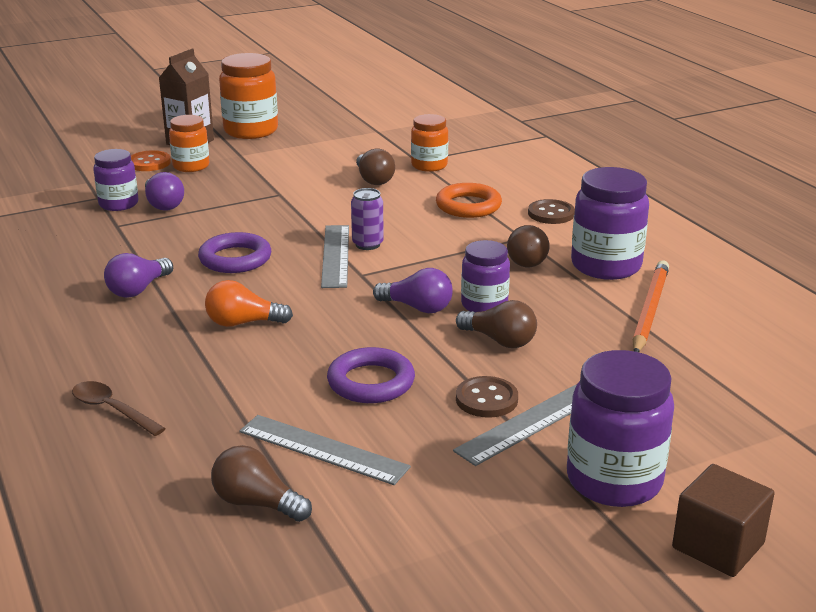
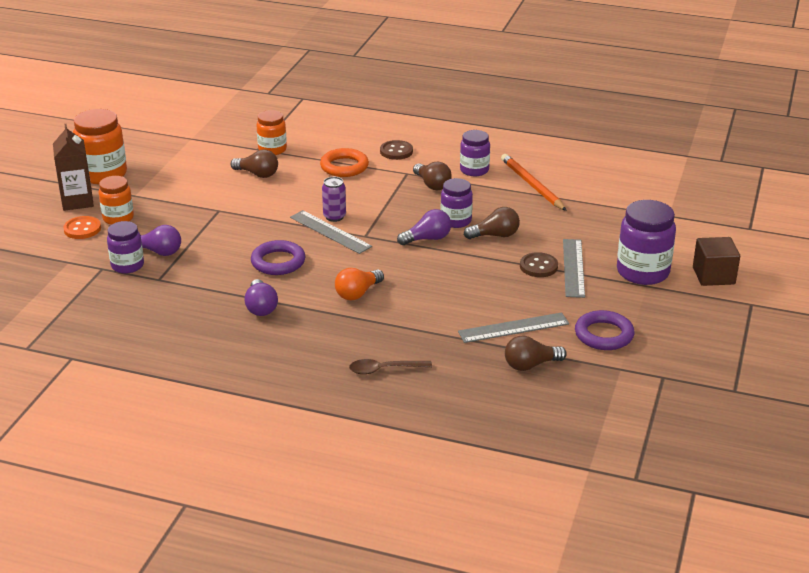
camera: 45 degrees left, 5 degrees up
(371, 382) = (476, 287): purple ring -> purple ring (604, 335)
(606, 266) = (474, 170): purple jar -> purple jar, size x0.62

